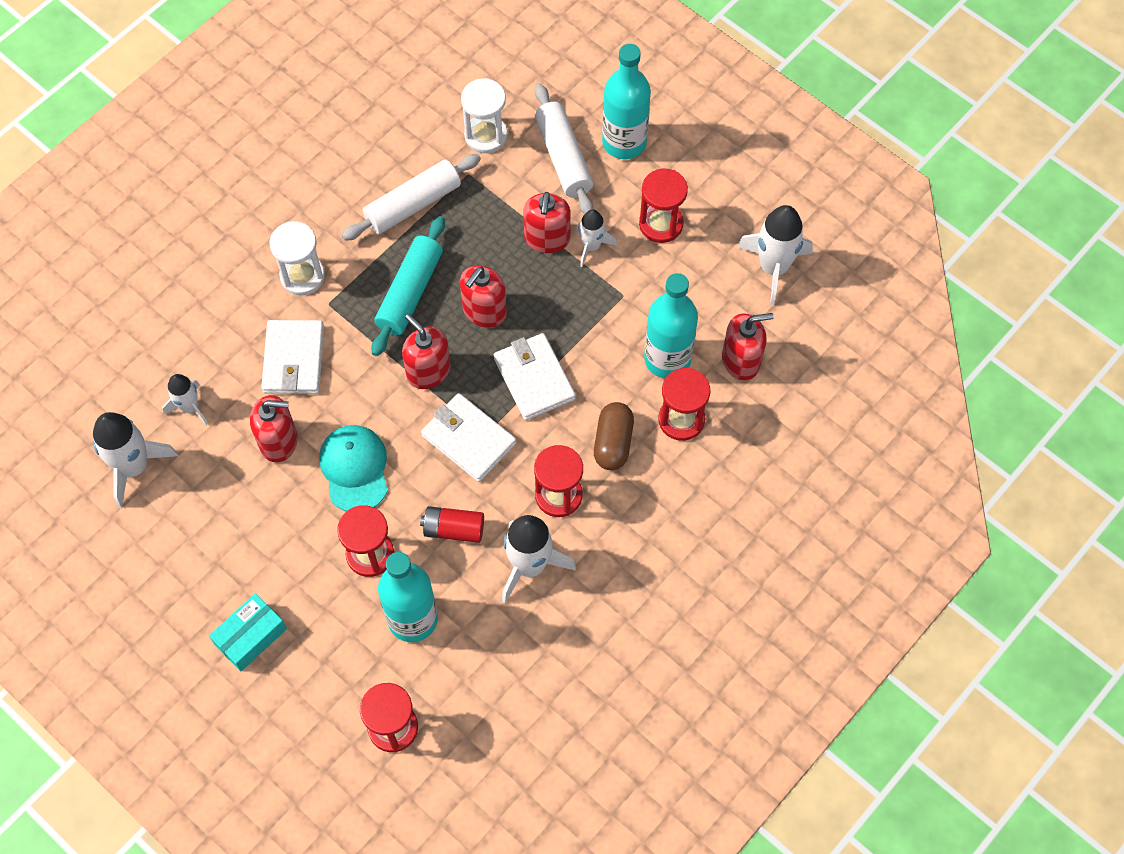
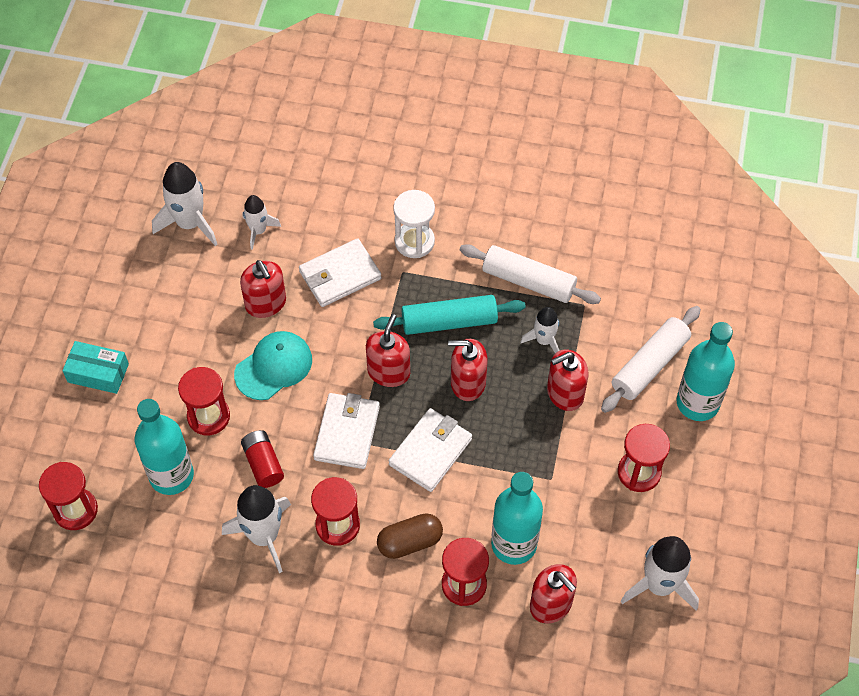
camera: 60 degrees right, 5 degrees down
(486, 135) = (628, 298): white hourglass -> none
(591, 246) = (580, 430): white rocket -> white rocket (544, 340)

